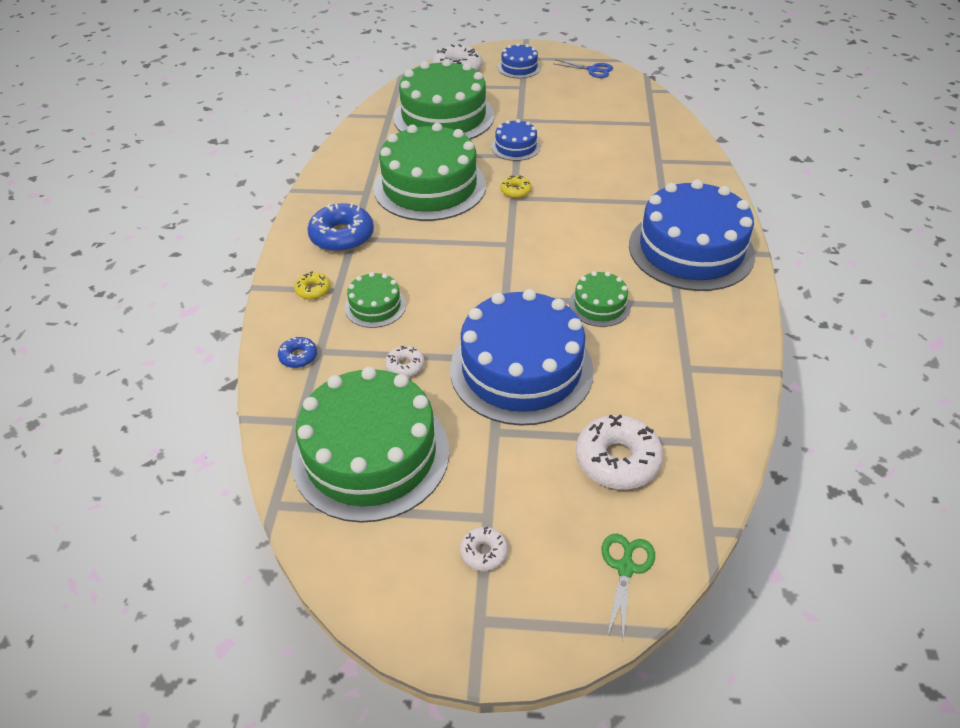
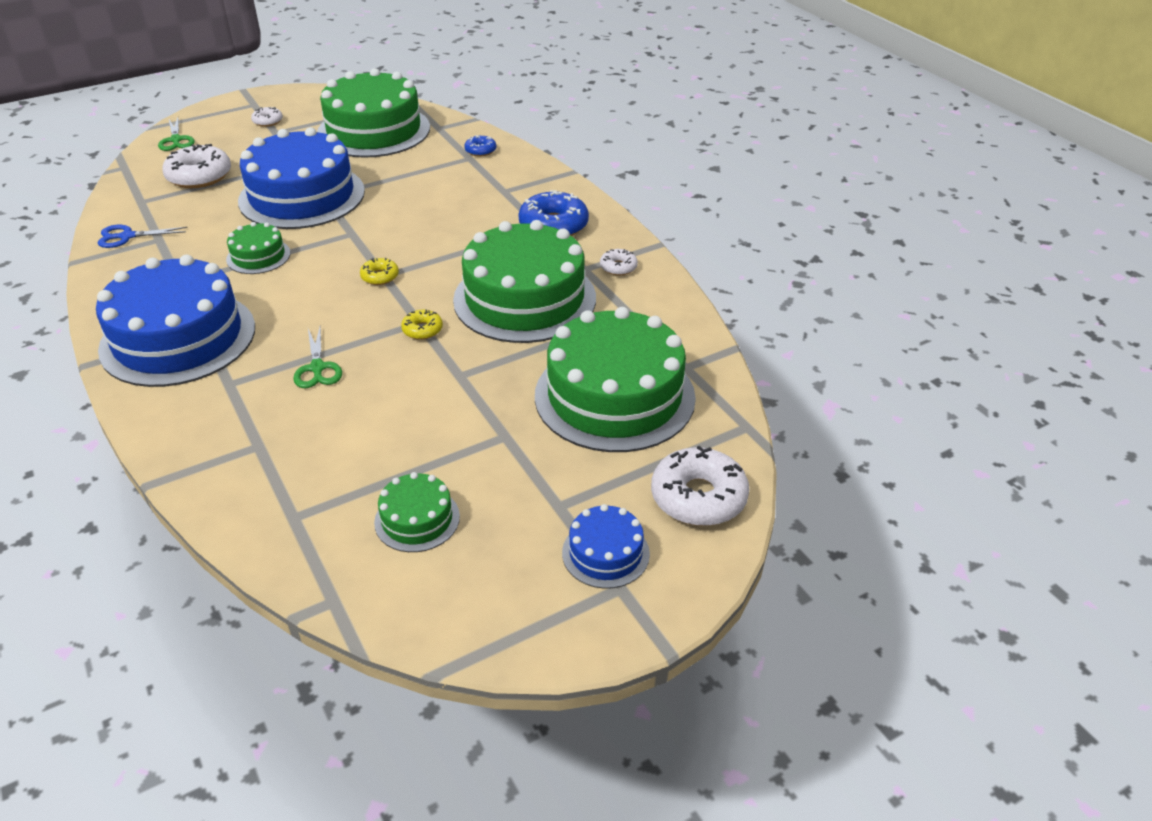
camera: 145 degrees right, 5 degrees down
(313, 290) = (524, 184): yellow donut -> yellow donut (380, 276)
(375, 306) = (459, 192): green cake -> green cake (417, 519)
(405, 366) = (395, 170): white donut -> white donut (618, 267)
(515, 147) = (472, 388): blue cake -> none
(592, 70) = (469, 611): blue scissors -> blue scissors (127, 236)
(601, 191) = (317, 368): none -> green scissors

